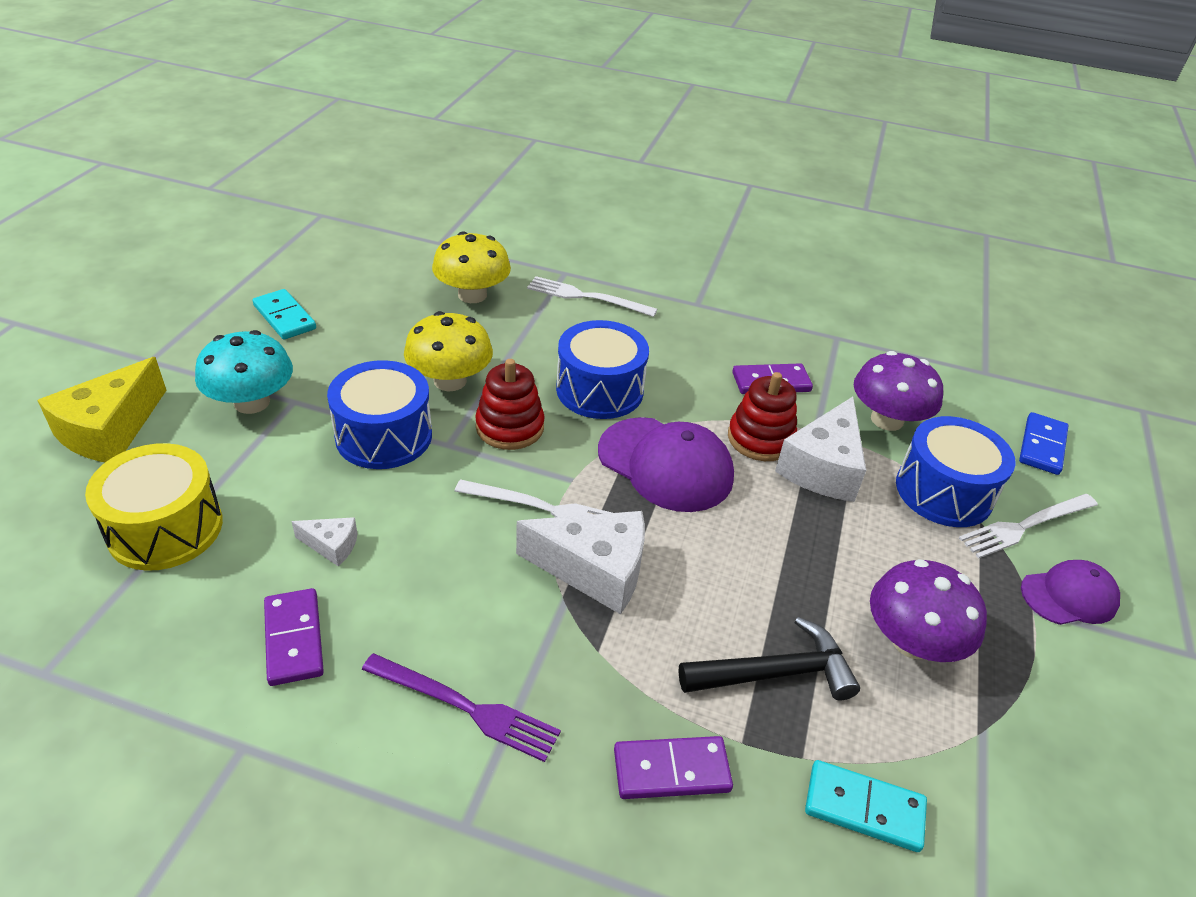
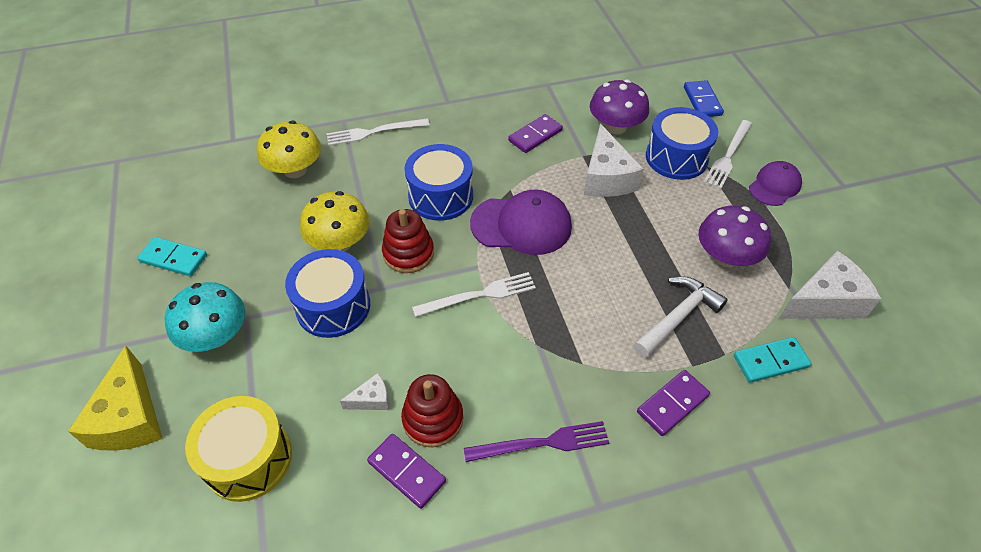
camera: 30 degrees left, 10 degrees up
(594, 570) = (539, 316): white cheese -> white cheese (825, 301)
(760, 439) = (559, 177): red stacking toy -> red stacking toy (433, 419)
(775, 673) = (678, 317): black hammer -> white hammer

